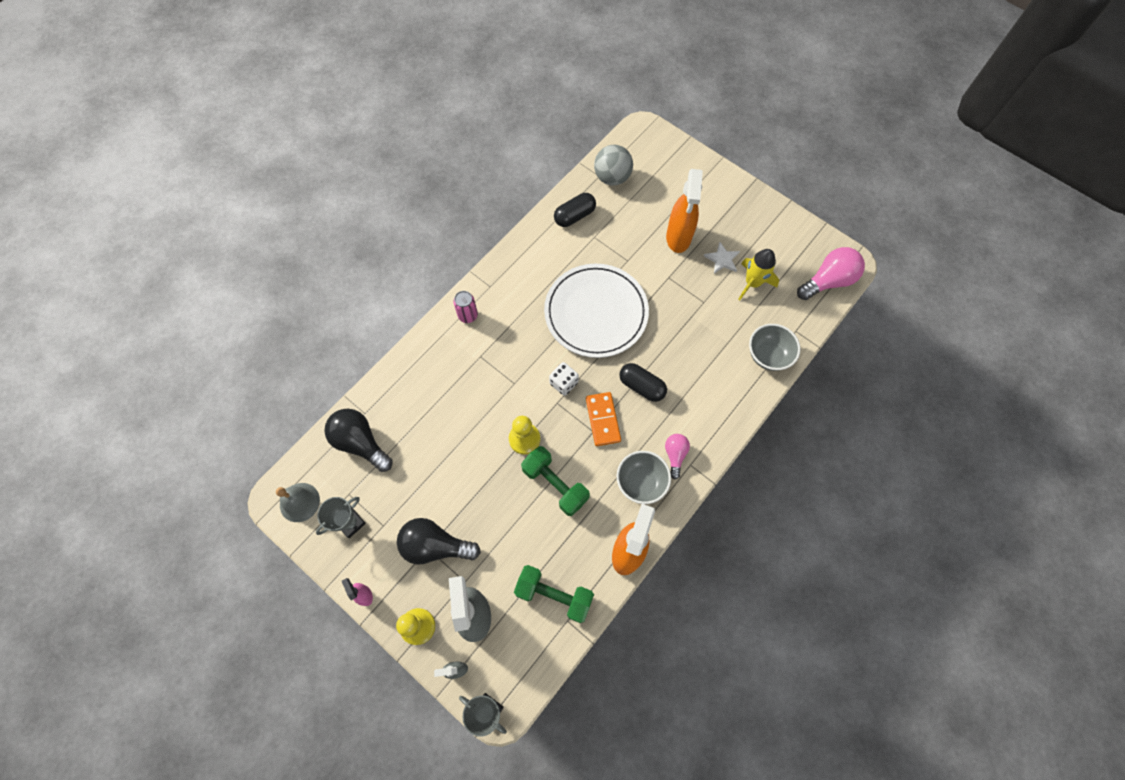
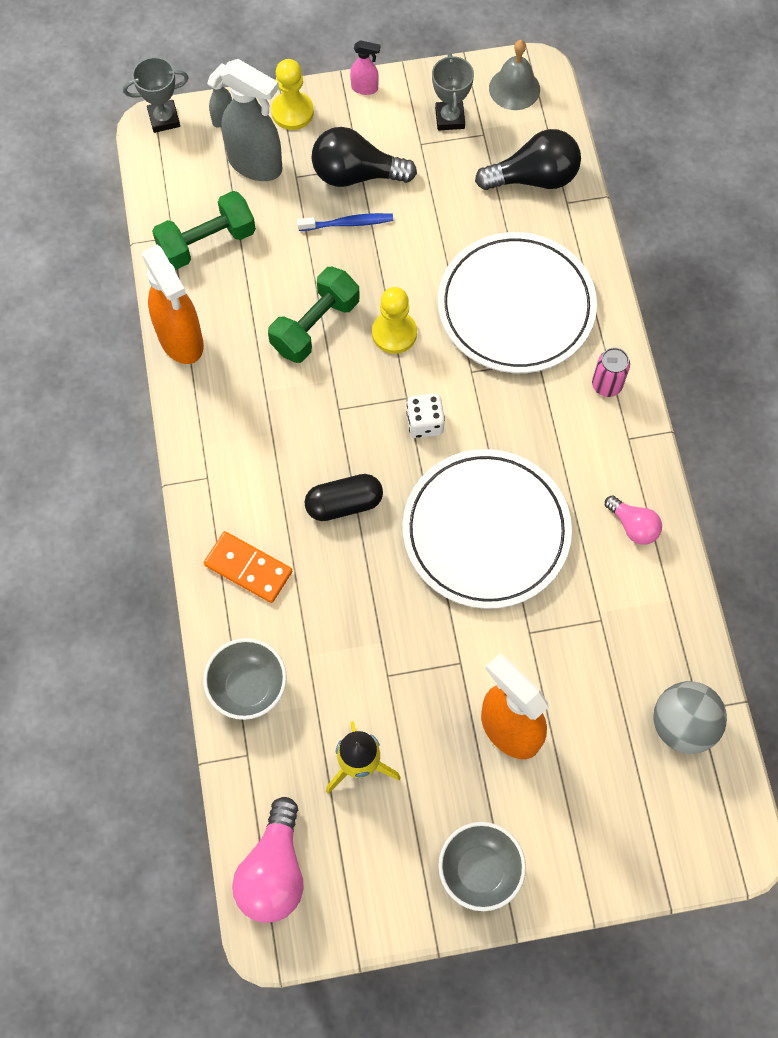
camera: 130 degrees right, 0 degrees up
(435, 546) = (356, 174): black light bulb -> black light bulb turned 135 degrees counterclockwise
(456, 390) = (516, 307): none -> white plate
(474, 522) = (347, 223): none -> blue toothbrush
(555, 484) = (315, 326): green dumbbell -> green dumbbell turned 45 degrees counterclockwise
(574, 216) = (655, 621): black capsule -> none
(602, 420) = (343, 429): orange domino -> orange domino (248, 568)
(641, 482) = (237, 411): grey bowl -> grey bowl (479, 870)
(675, 455) = (232, 471): pink light bulb -> pink light bulb (633, 526)
(722, 259) = (427, 757): white star -> none

